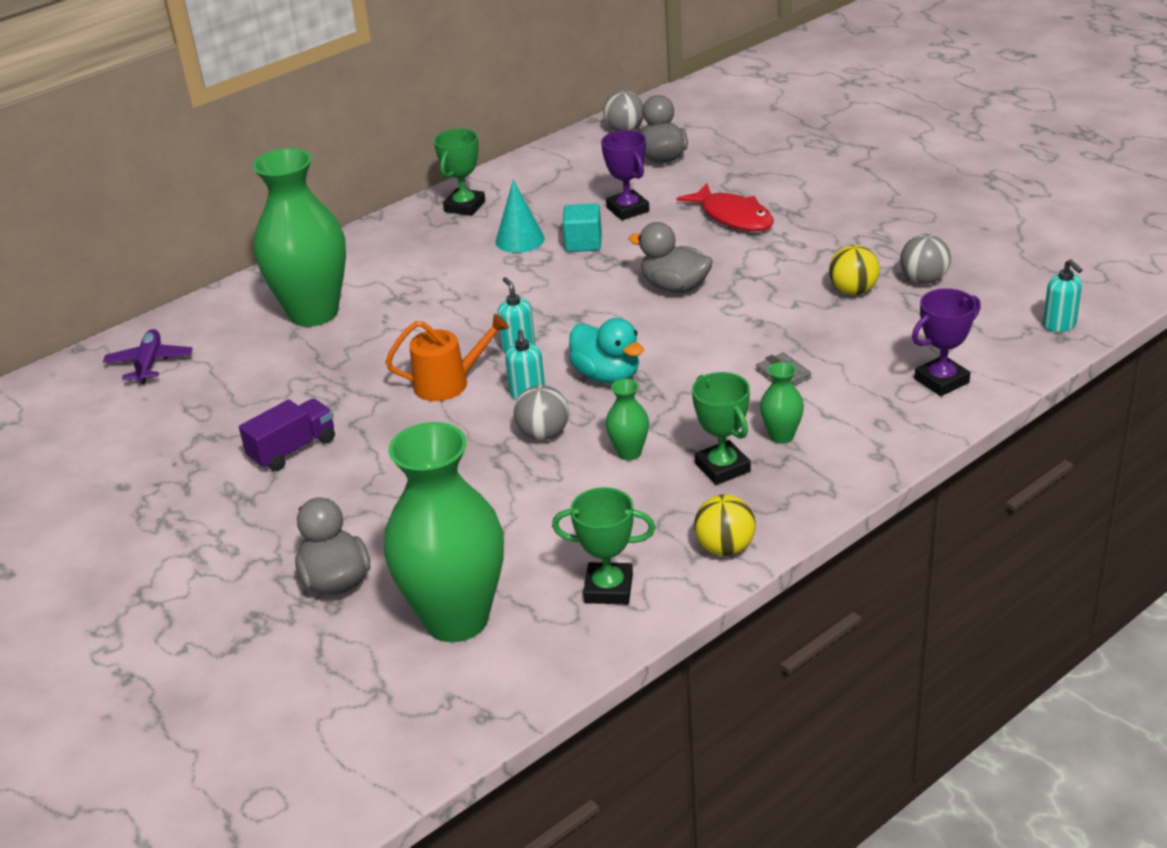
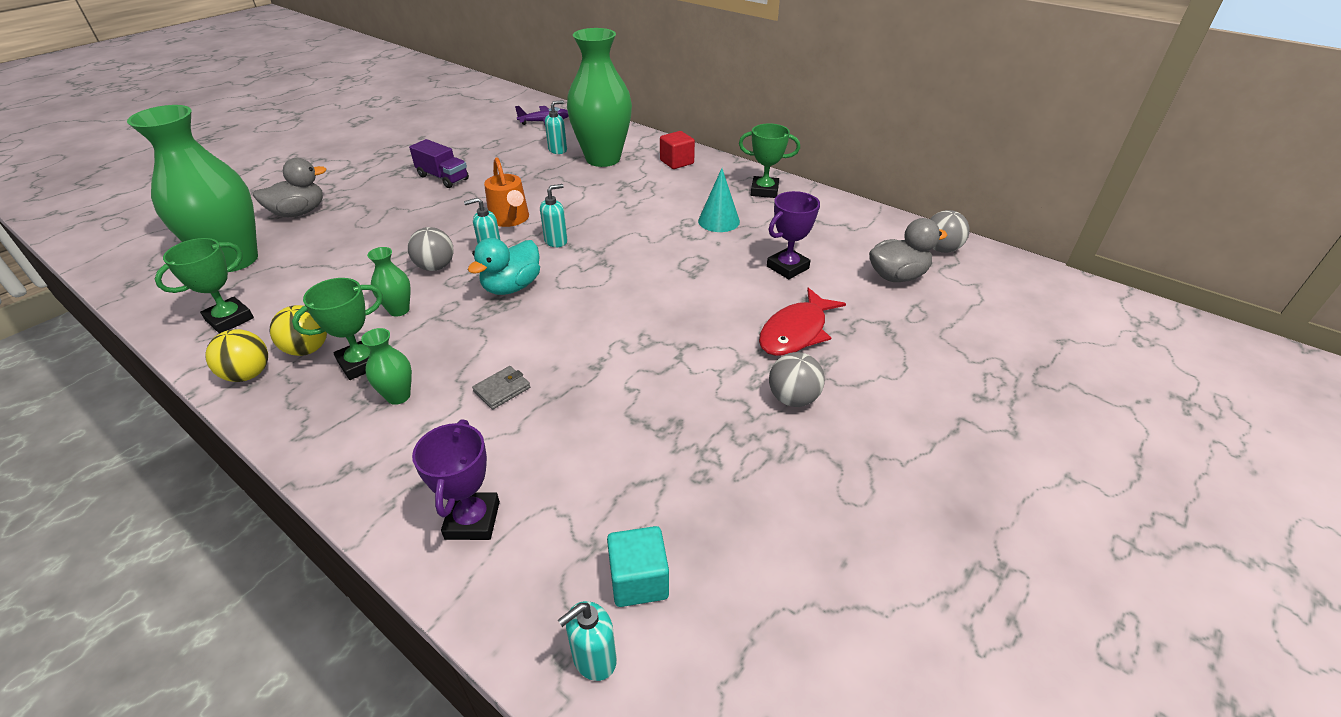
camera: 75 degrees right, 5 degrees up
(261, 350) = (558, 150): none -> turquoise soap dispenser
(357, 258) = (677, 162): none -> red cube
(583, 243) = (721, 251): turquoise cube -> turquoise cube (639, 580)
(608, 589) = (229, 319): green trophy -> green trophy turned 45 degrees clockwise
(675, 287) = (654, 308): grey duck -> none
(853, 291) = (661, 433): yellow ball -> yellow ball (308, 349)
(923, 280) = (694, 497): grey ball -> grey ball (793, 398)
(941, 381) = (473, 520): purple trophy -> purple trophy turned 45 degrees clockwise

